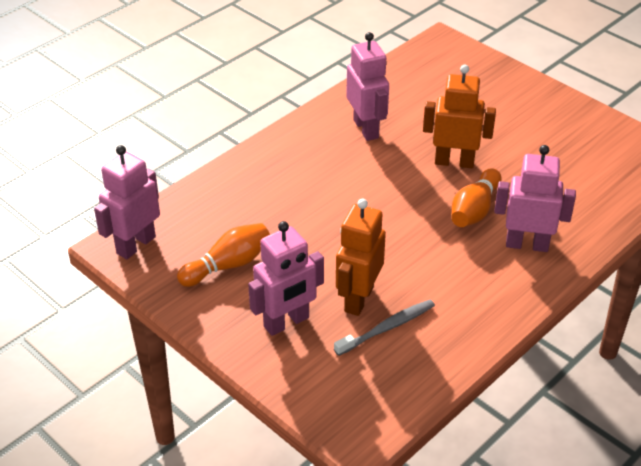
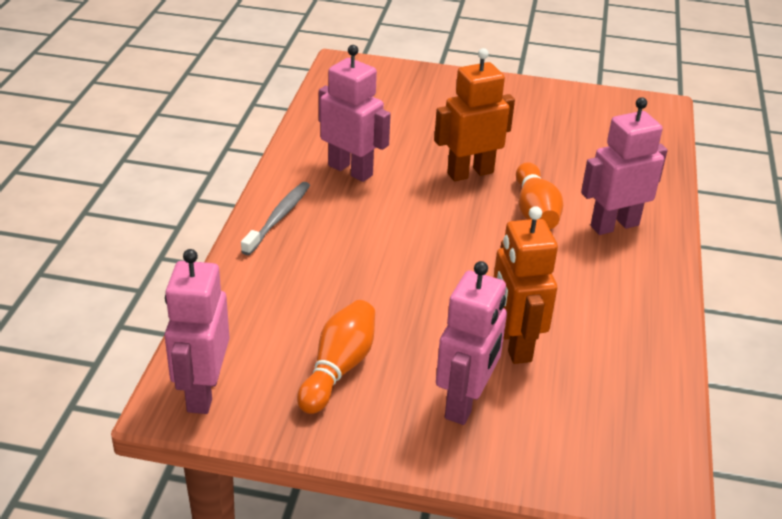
camera: 35 degrees left, 5 degrees down
(387, 328) = (571, 361): grey toothbrush -> grey toothbrush (278, 218)

